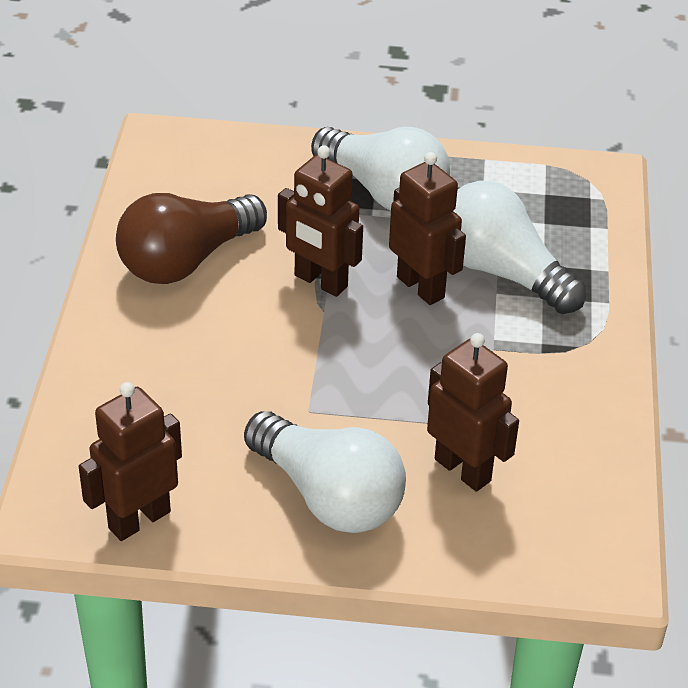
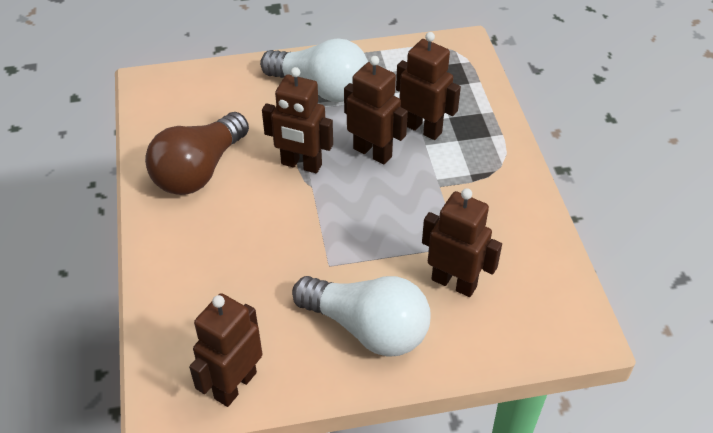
camera: 15 degrees left, 5 degrees up
(501, 272) = (423, 128): white light bulb -> brown robot

